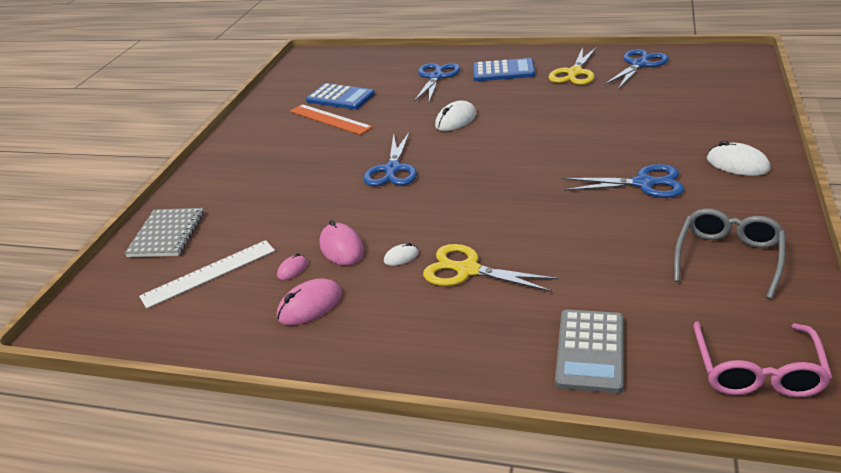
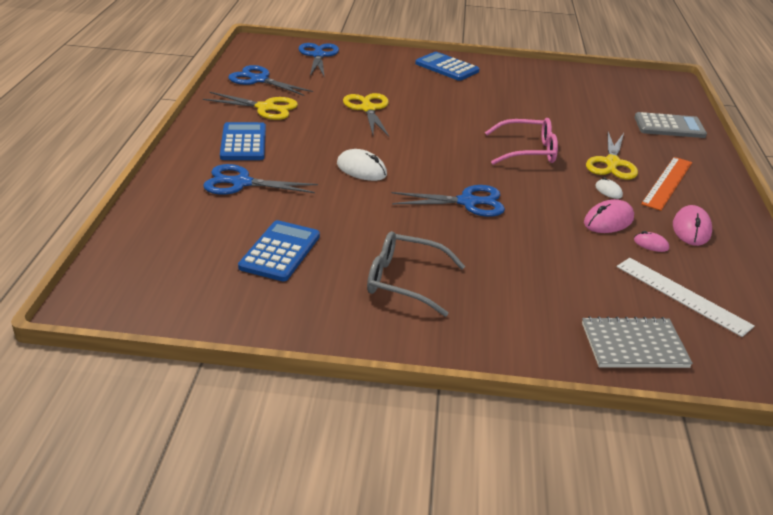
camera: 105 degrees left, 0 degrees up
(310, 306) = (691, 229): pink mouse -> pink mouse turned 60 degrees clockwise
(329, 119) = (345, 254): orange ruler -> orange ruler (667, 183)
(587, 118) = (368, 109): none -> yellow scissors
(644, 183) = (477, 97): blue scissors -> blue scissors (318, 55)
(728, 258) = (560, 83): grey glasses -> grey glasses (405, 281)
(737, 164) = (447, 67): white mouse -> blue calculator
(757, 371) = (656, 89): pink glasses -> pink glasses (527, 151)

